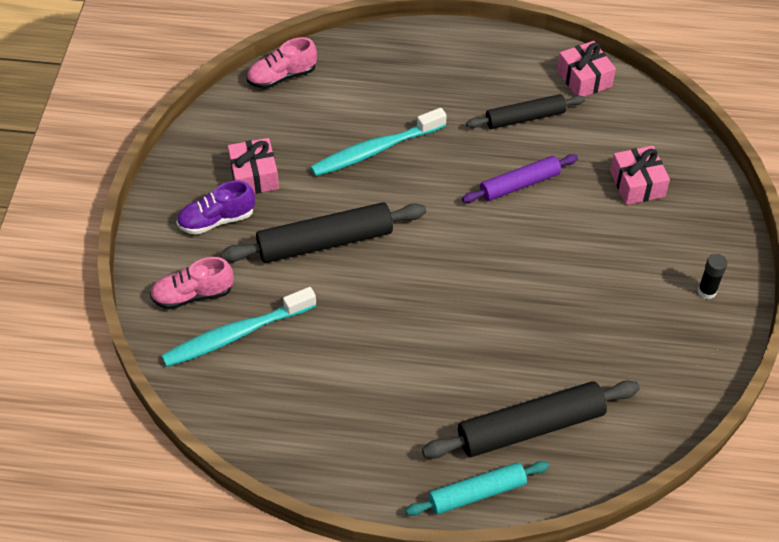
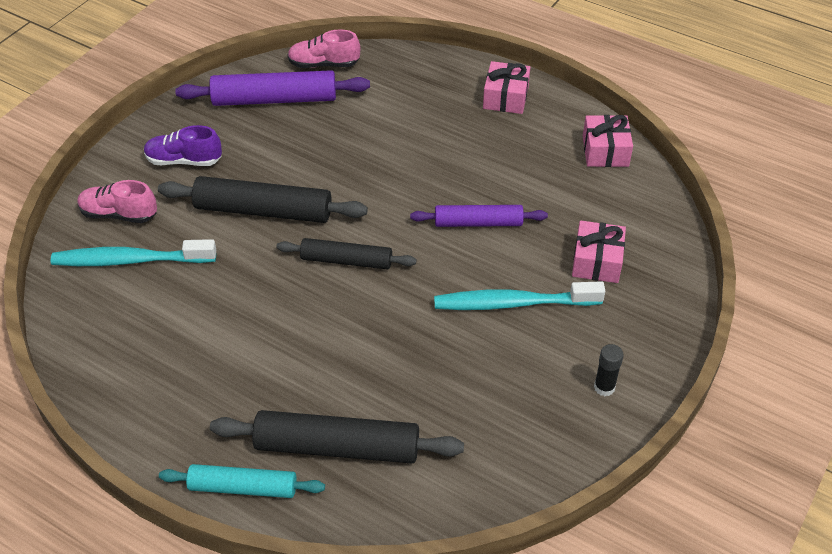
camera: 25 degrees right, 5 degrees down
(254, 176) = (242, 136): pink gift -> pink gift (505, 97)
(260, 128) = (274, 99): none -> purple rolling pin
(375, 150) = (363, 149): turquoise toothbrush -> turquoise toothbrush (513, 303)
(525, 118) = (523, 167): black rolling pin -> black rolling pin (346, 260)

